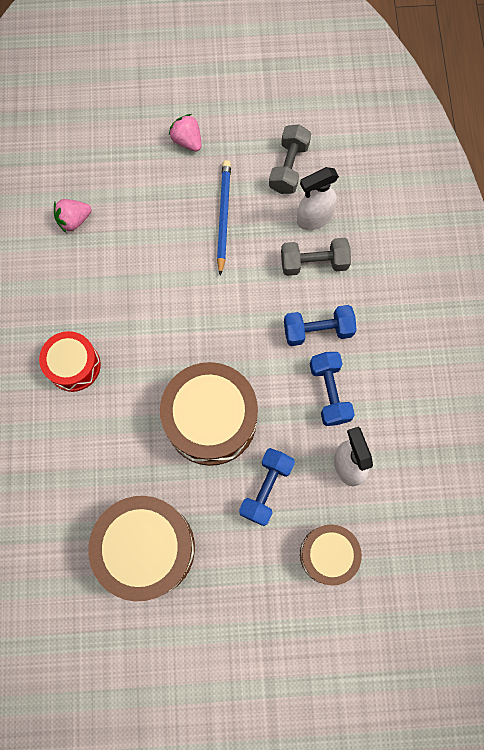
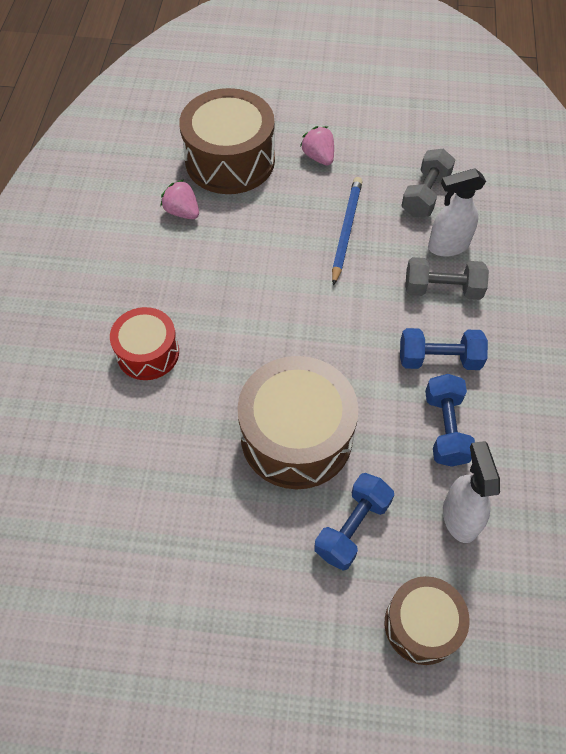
camera: 10 degrees right, 15 degrees down
(74, 220) = (182, 212): pink strawberry -> pink strawberry turned 60 degrees clockwise
(147, 548) = (189, 574): brown drum -> brown drum (230, 160)

